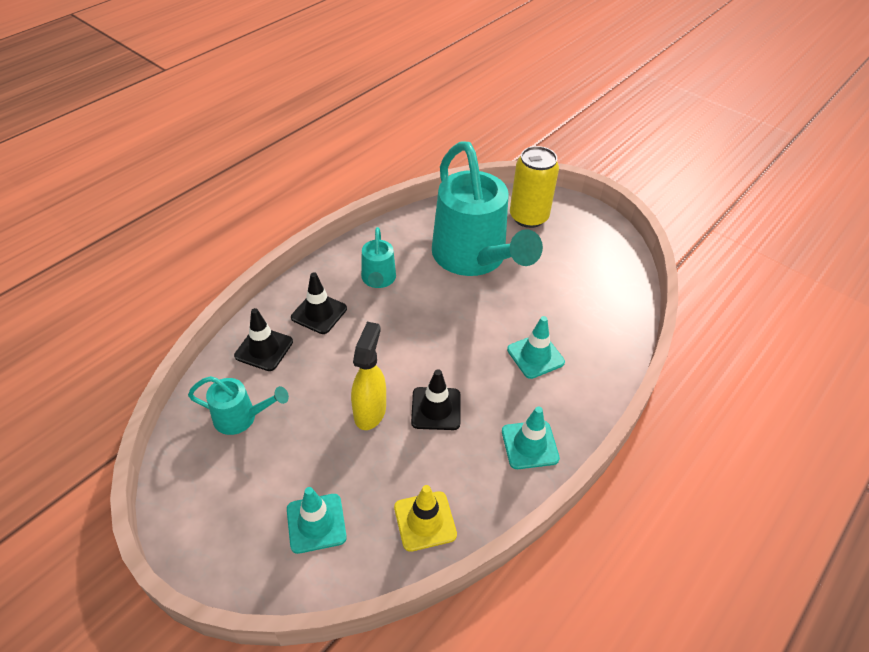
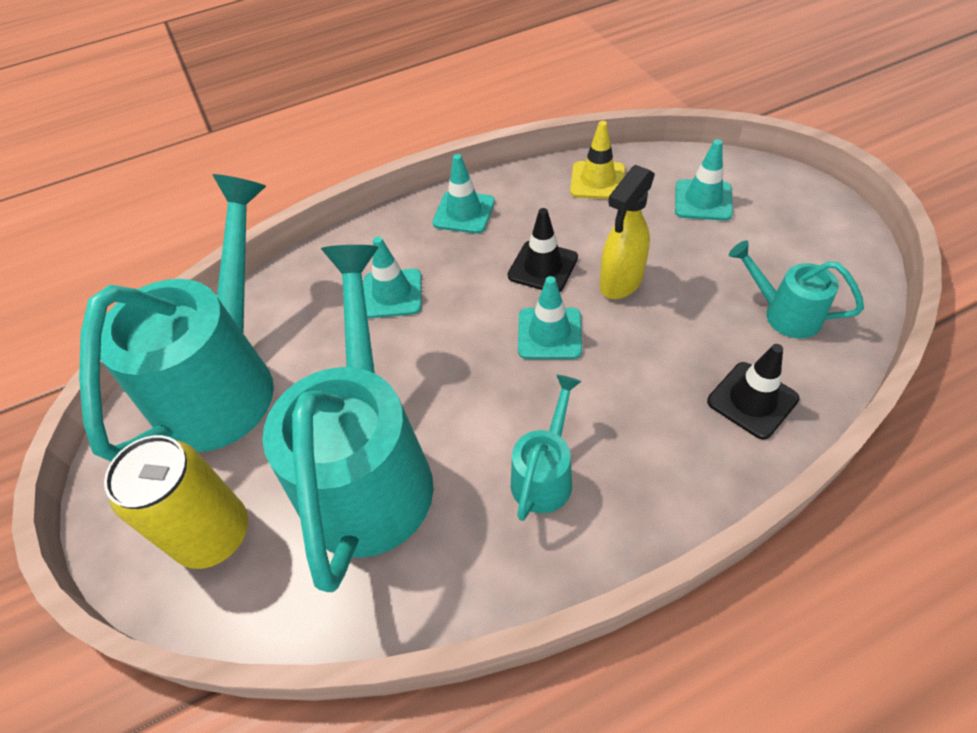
camera: 150 degrees left, 5 degrees up
(319, 313) = (659, 438): black traffic cone -> none
(408, 357) = (549, 333): none -> turquoise traffic cone
(593, 275) = (224, 381): none -> turquoise watering can

